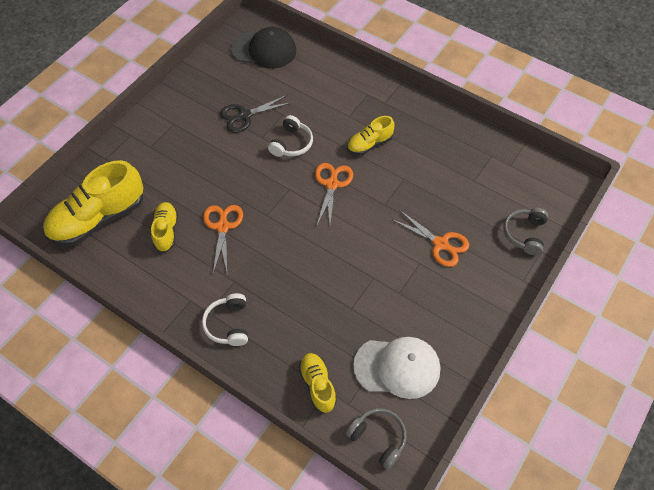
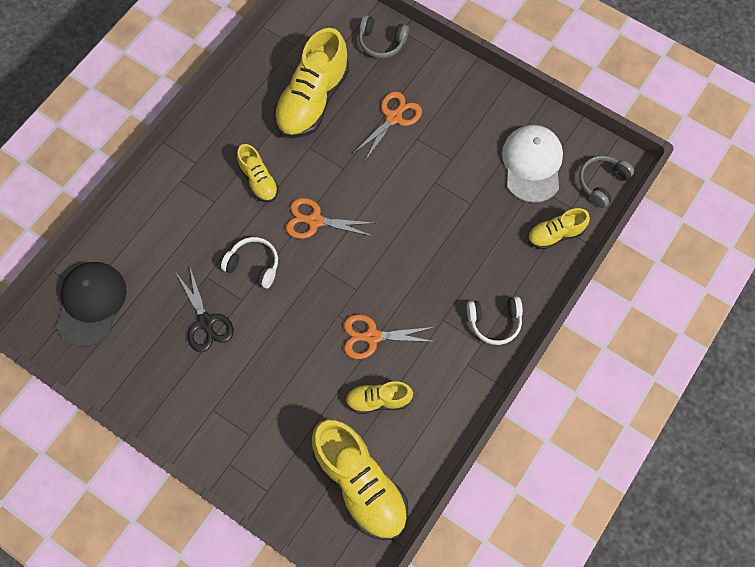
camera: 90 degrees left, 10 degrees up
(452, 180) = (312, 100): none -> yellow shoe

